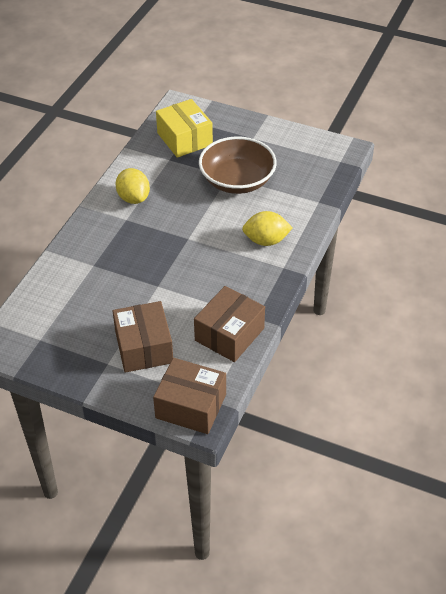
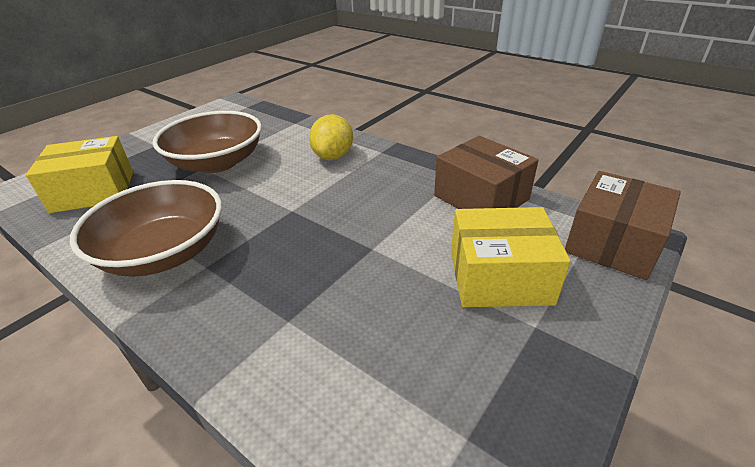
camera: 75 degrees left, 10 degrees down
(133, 198) = (164, 252): yellow lemon -> brown bowl
(144, 347) = (499, 277): brown box -> yellow box

